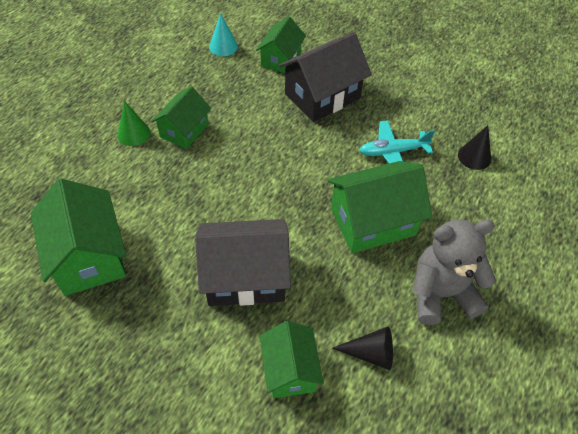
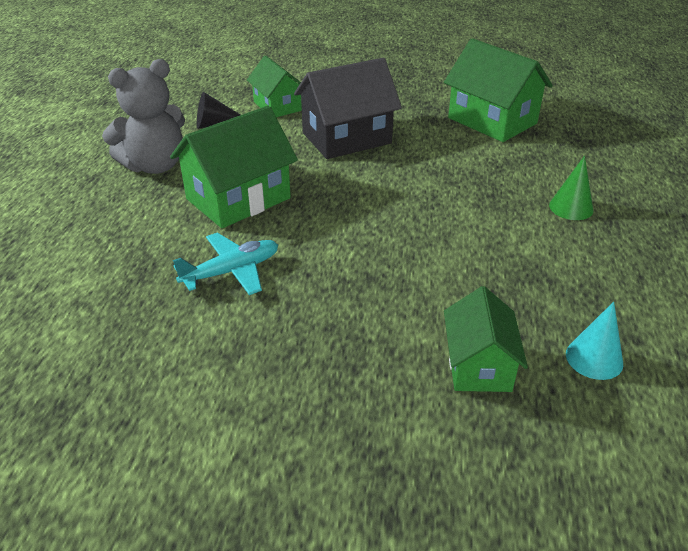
camera: 160 degrees right, 15 degrees down
(184, 130) = (518, 225): green house -> none
(322, 96) = (369, 320): black house -> none
(474, 157) = (109, 295): black cone -> none

